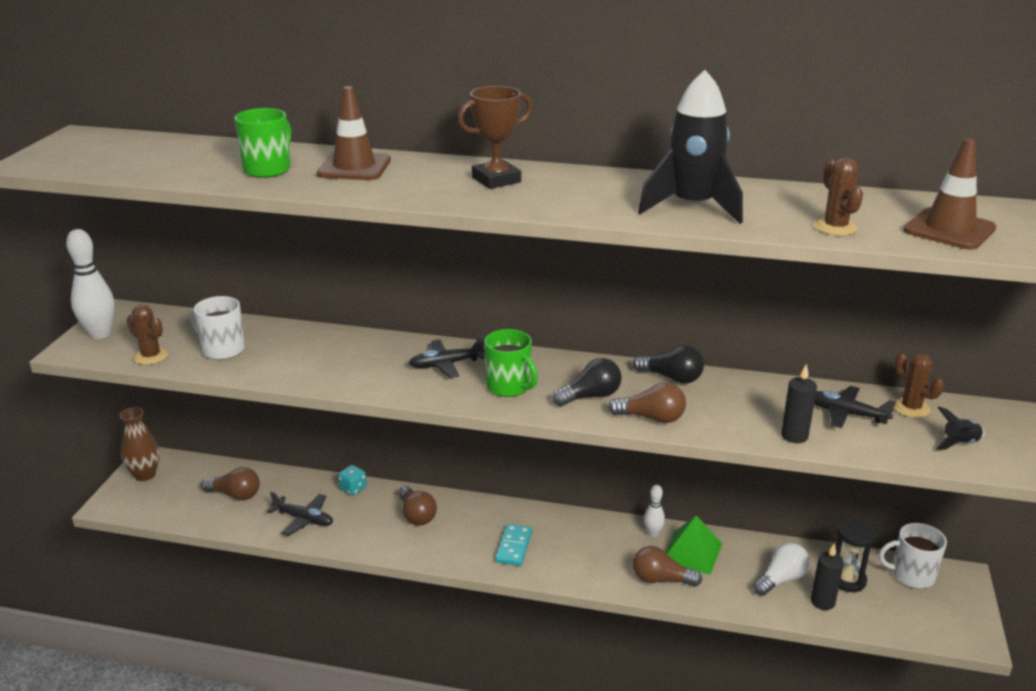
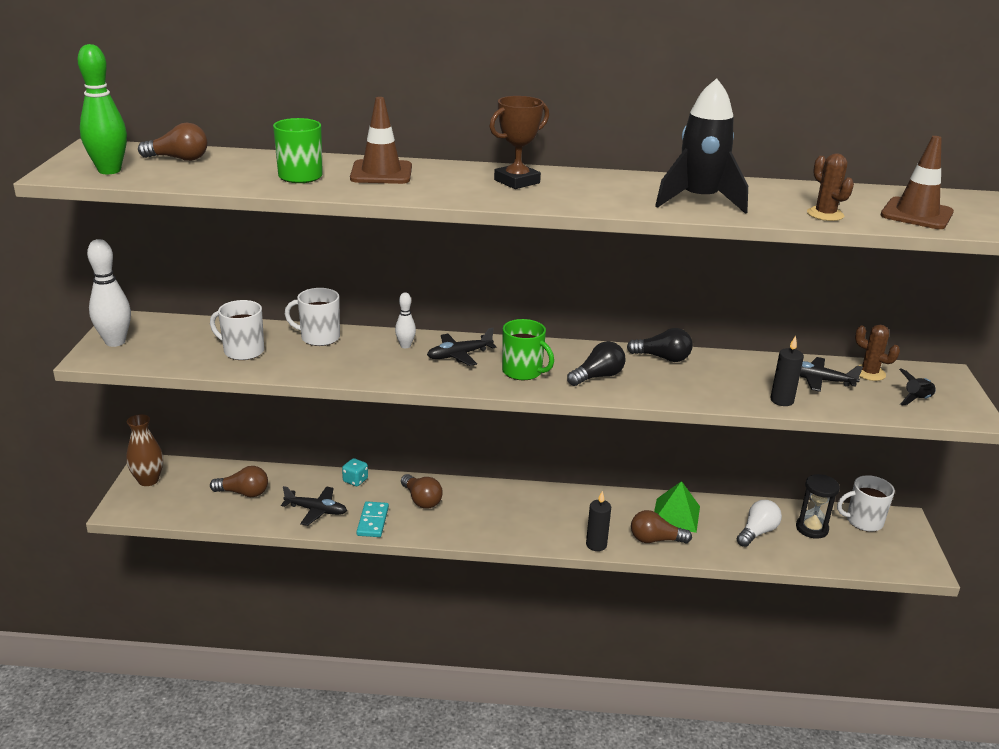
camera: 10 degrees left, 0 degrees up
(78, 160) = (109, 171): none -> green bowling pin
(151, 356) = (175, 360): brown cactus -> none
(305, 338) = (319, 337): none -> white mug
(513, 547) = (518, 521): turquoise domino -> turquoise domino (372, 521)
(651, 418) = (656, 392): brown light bulb -> brown light bulb (179, 159)
(653, 533) = (638, 501): white bowling pin -> white bowling pin (405, 346)
(822, 602) = (796, 548): black candle -> black candle (596, 545)

